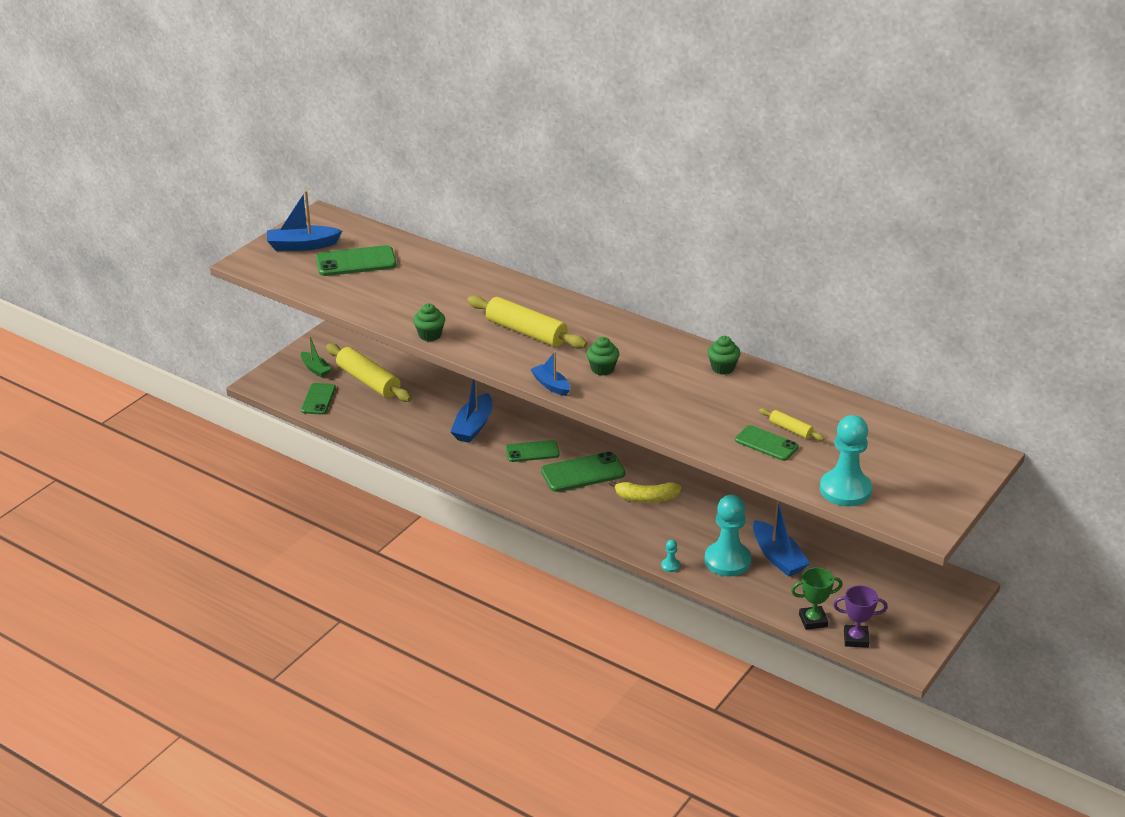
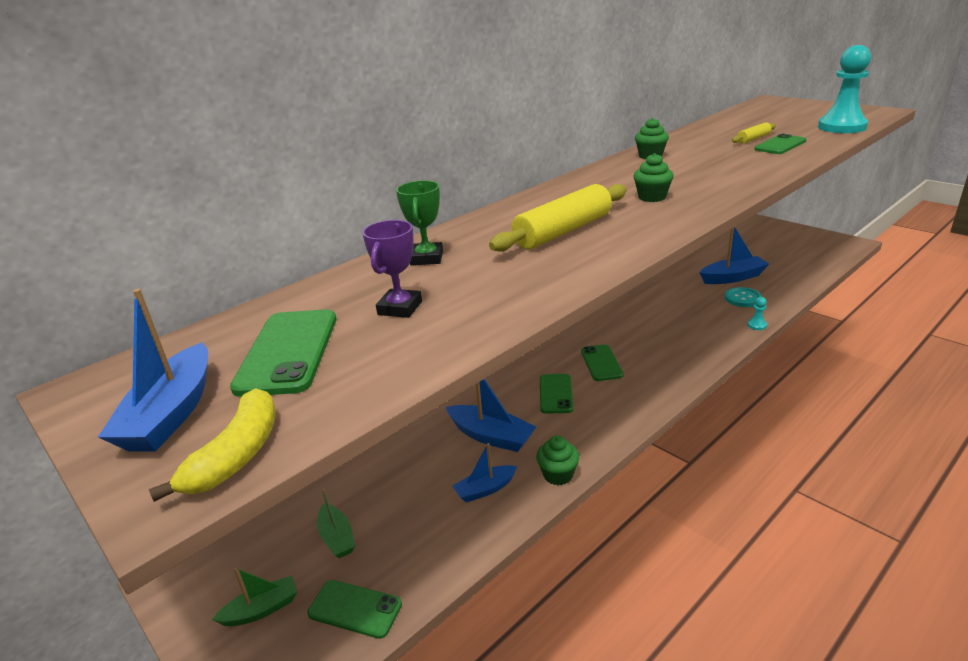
camera: 75 degrees left, 5 degrees down
(368, 381) = (337, 538): yellow rolling pin -> green boat
(430, 335) = (554, 290): green cupcake -> green cupcake (558, 475)
(551, 385) = (689, 220): blue boat -> blue boat (485, 489)
(583, 473) = (601, 363): green phone -> green phone, size x0.67
(646, 498) = (648, 330): yellow banana -> yellow banana (237, 455)
(727, 561) = (743, 298): turquoise pawn -> turquoise button
(813, 620) = (815, 270): green trophy -> green trophy (426, 258)
(856, 639) = (832, 257): purple trophy -> purple trophy (400, 308)

